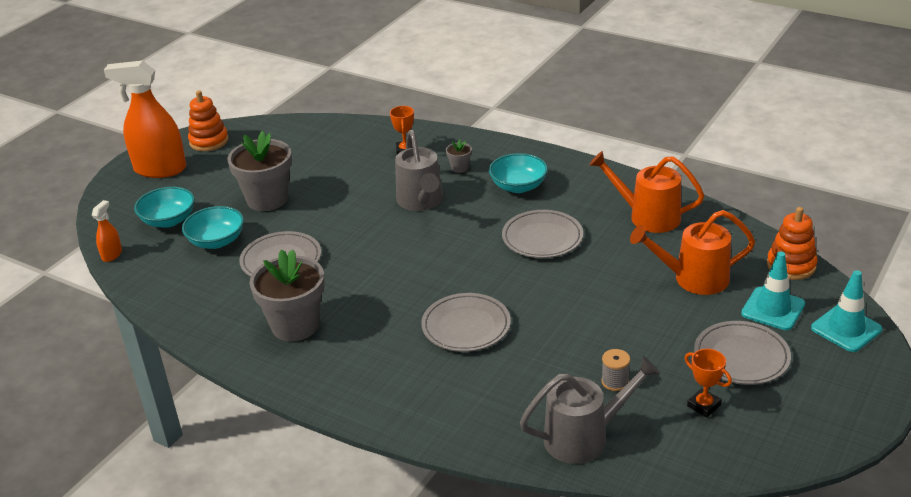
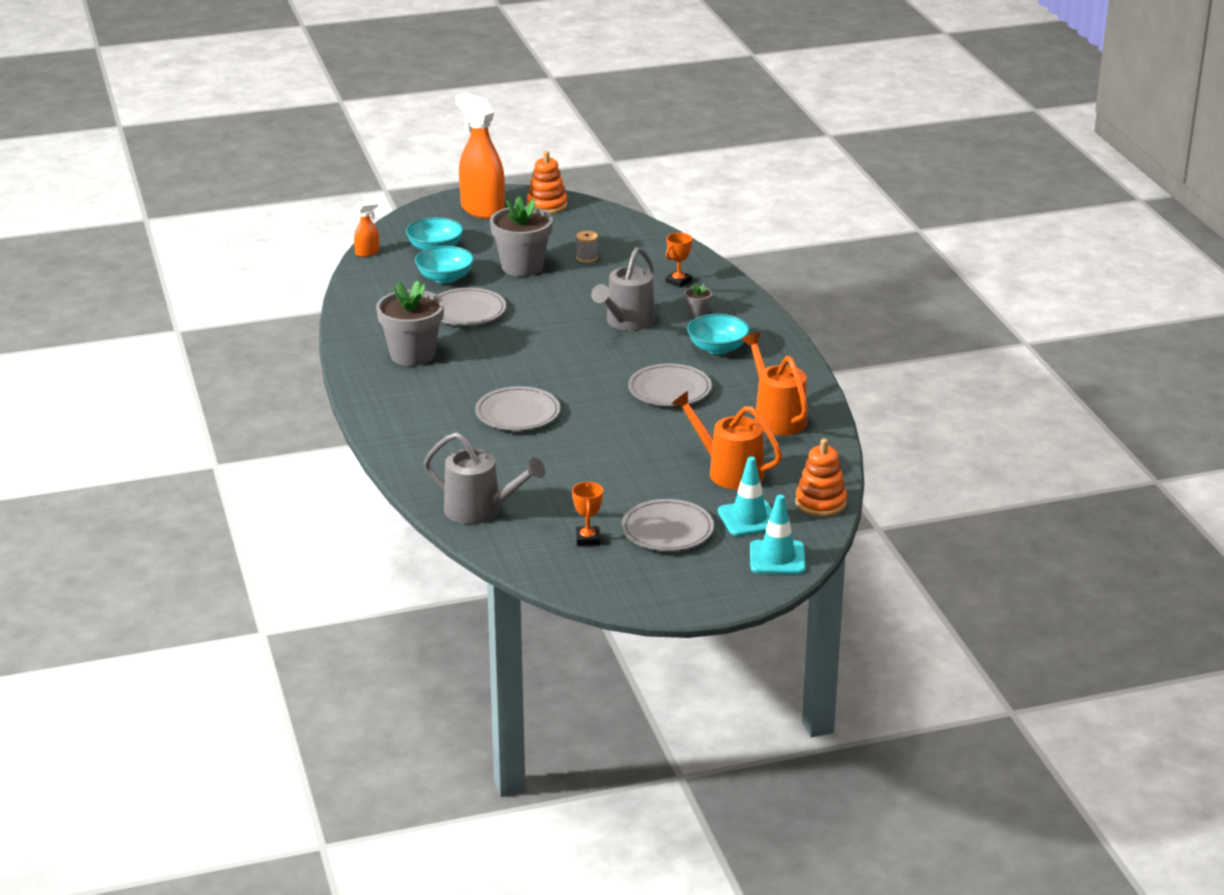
camera: 40 degrees right, 5 degrees down
(615, 382) = (555, 495): grey spool -> grey spool (587, 258)

